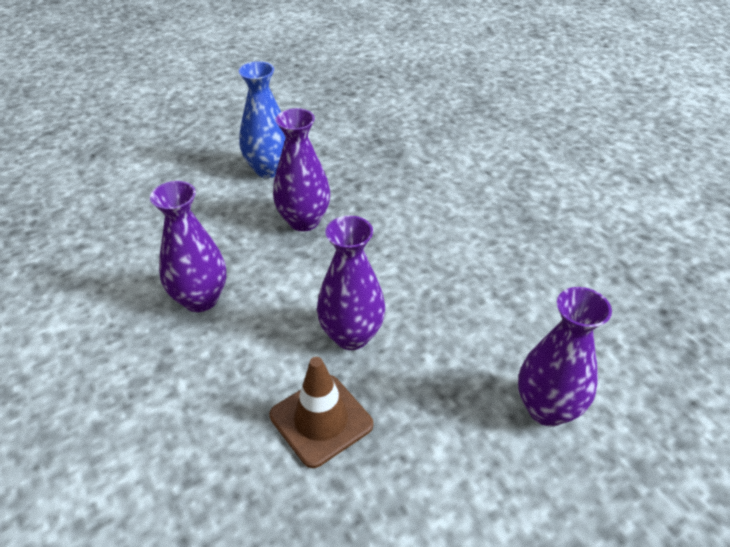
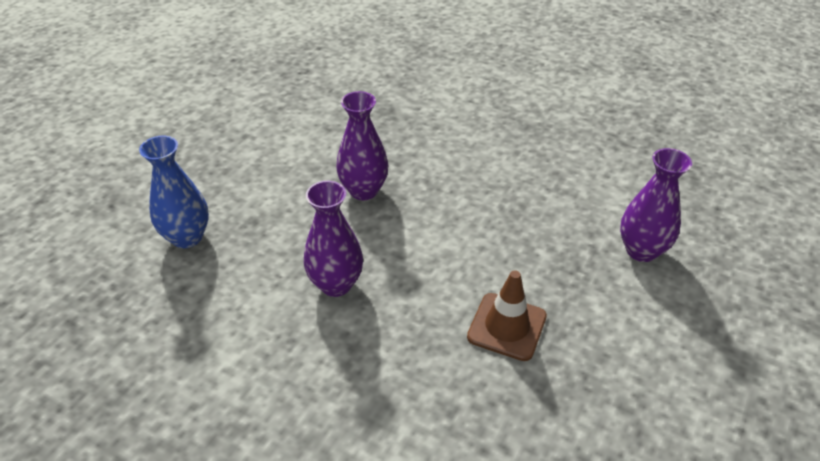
camera: 30 degrees left, 0 degrees up
(269, 169) = (295, 159): blue vase -> blue vase (187, 237)
(351, 335) = (476, 260): purple vase -> none

